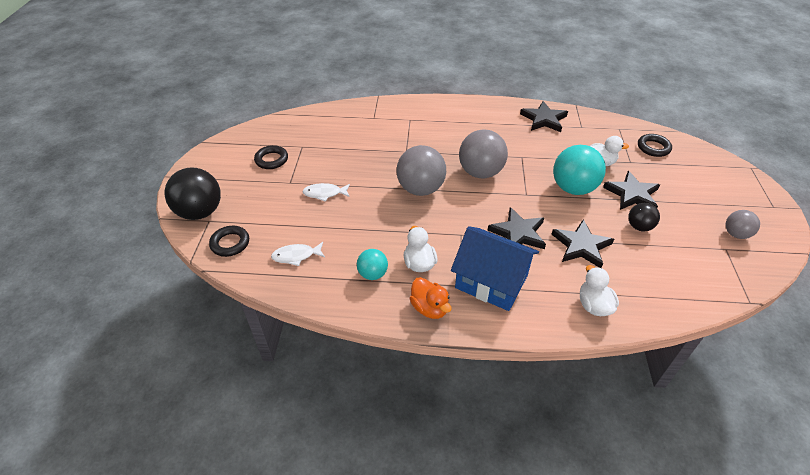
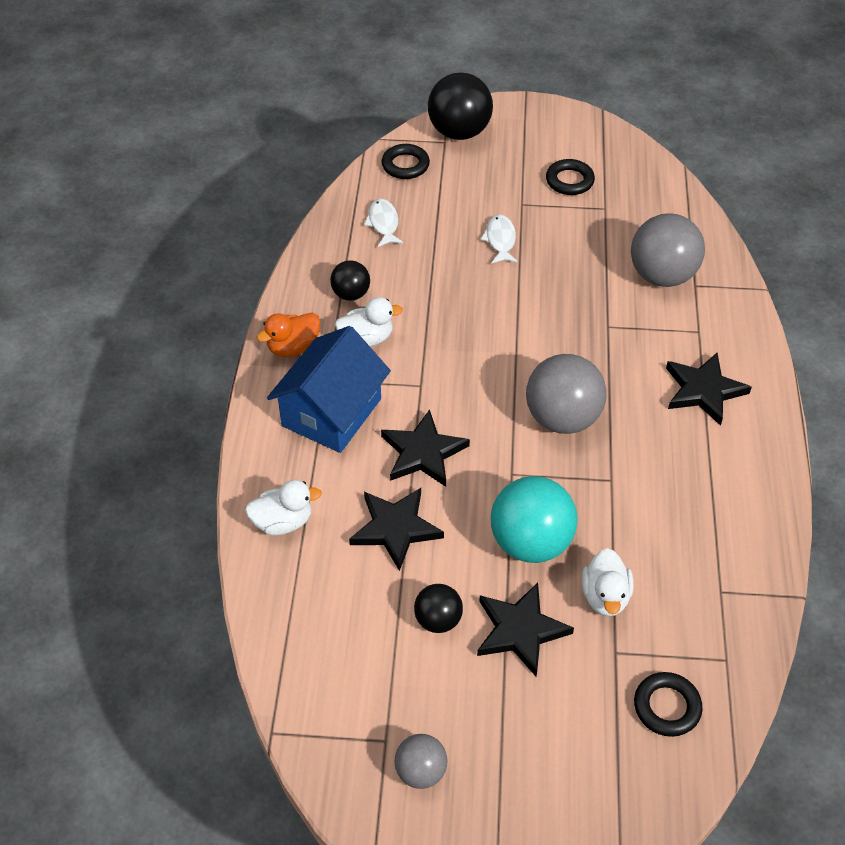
camera: 90 degrees right, 5 degrees up
(372, 274) = (351, 294): turquoise ball -> black ball
(420, 189) = (516, 342): grey ball -> grey ball (662, 275)
(543, 119) = (735, 530): black star -> black star (703, 390)

